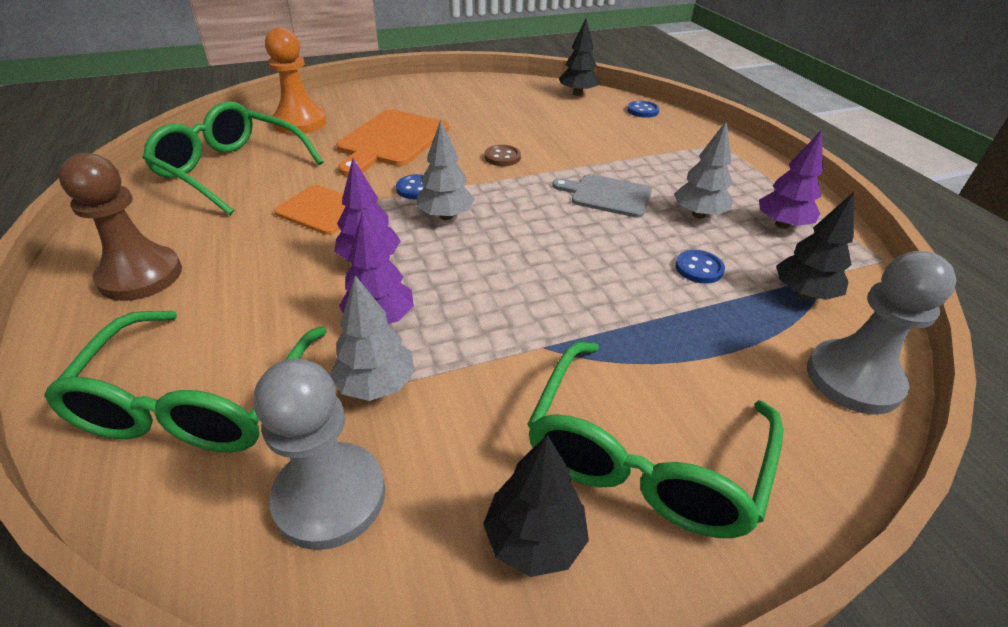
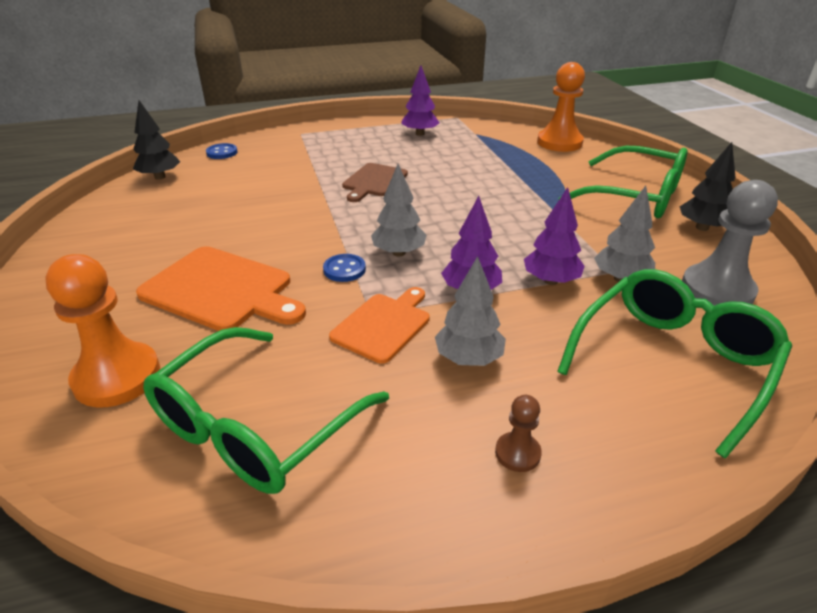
camera: 85 degrees left, 5 degrees down
(141, 276) = (517, 453): brown pawn -> brown pawn, size x0.48
(198, 400) = (673, 362): green glasses -> green glasses turned 60 degrees counterclockwise
(502, 157) = (291, 222): brown button -> none
(607, 195) = (374, 181): grey cutting board -> brown cutting board
(698, 214) = (405, 154): grey tree -> grey tree (468, 358)
(699, 268) = (470, 163): blue button -> none
(803, 293) = (492, 140): black tree -> none
(853, 379) = (559, 142): grey pawn -> orange pawn

